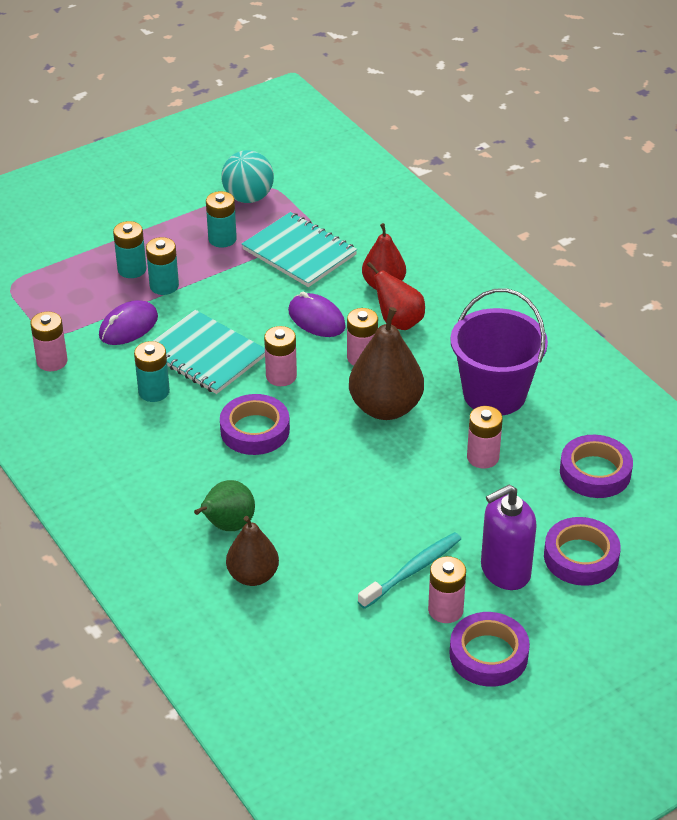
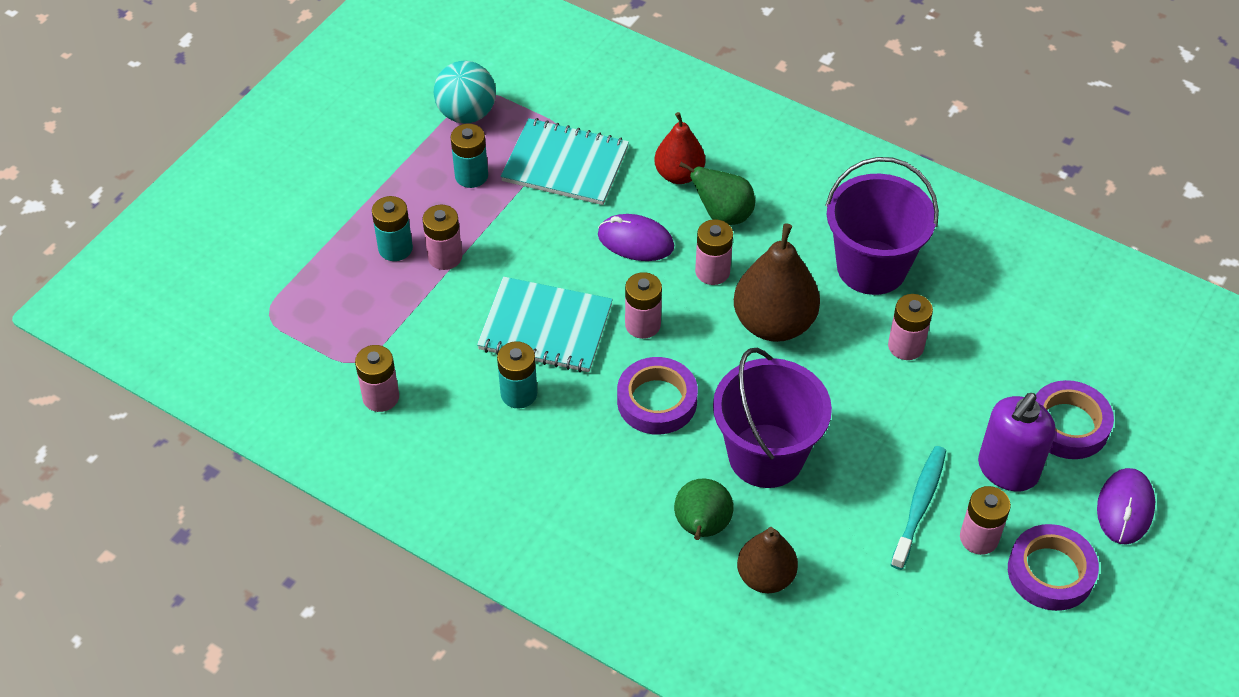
camera: 25 degrees left, 10 degrees up
(128, 326) = (438, 322): purple mouse -> purple mouse (1125, 508)
(164, 286) = (445, 257): turquoise battery -> pink battery
(313, 495) = (766, 456): none -> purple bucket
(398, 322) = (723, 215): red pear -> green pear
(595, 472) = (1022, 322): purple tape -> none

